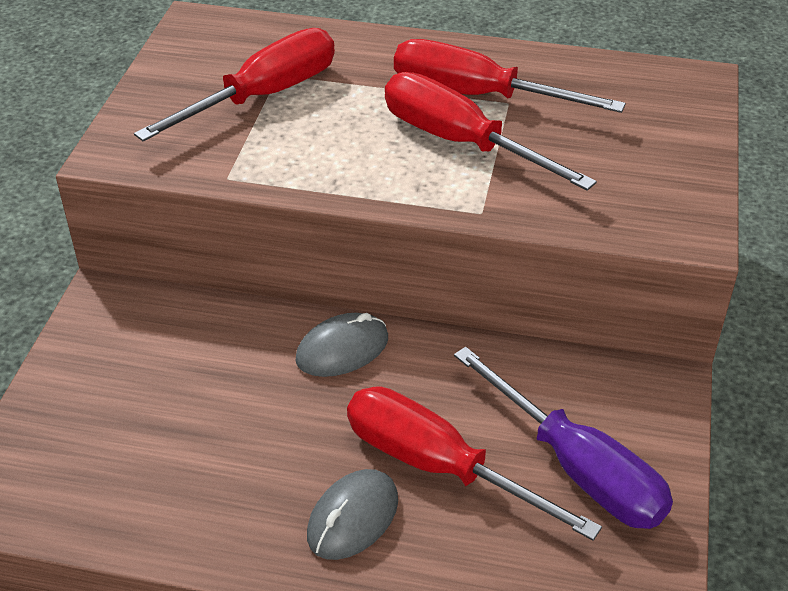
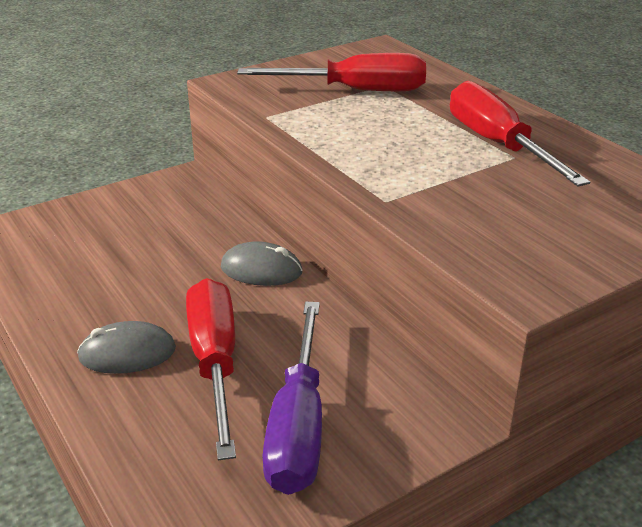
camera: 45 degrees right, 10 degrees down
(460, 142) = (439, 161): red screwdriver -> none

